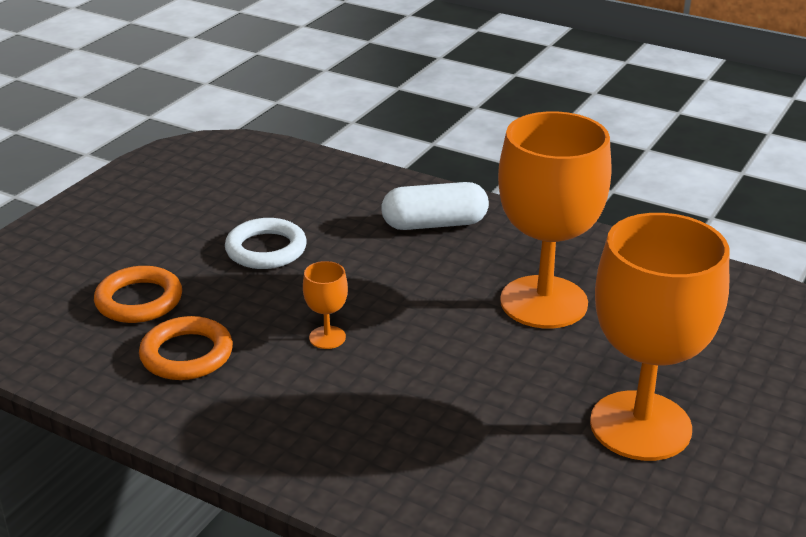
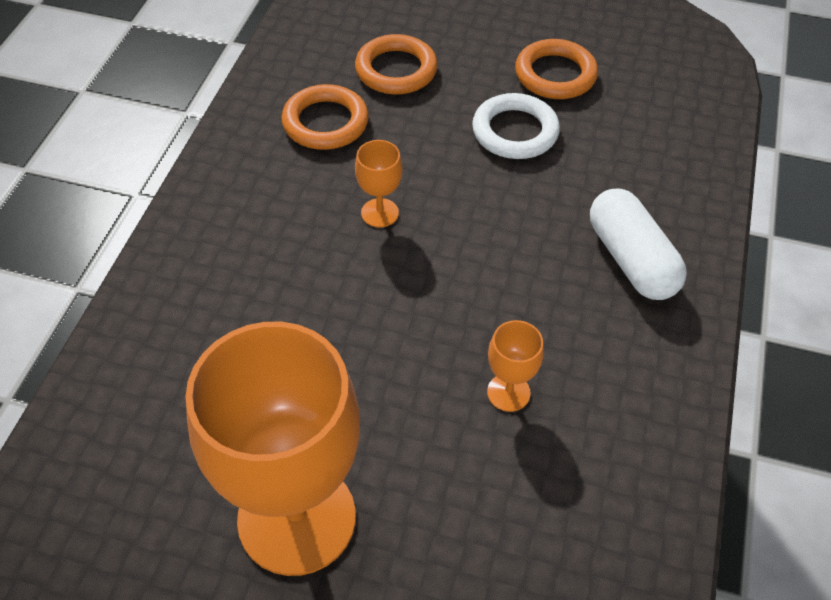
camera: 75 degrees right, 20 degrees up
(207, 216) = (555, 75): none -> orange ring
(543, 302) = (508, 392): orange goblet -> orange goblet, size x0.40

